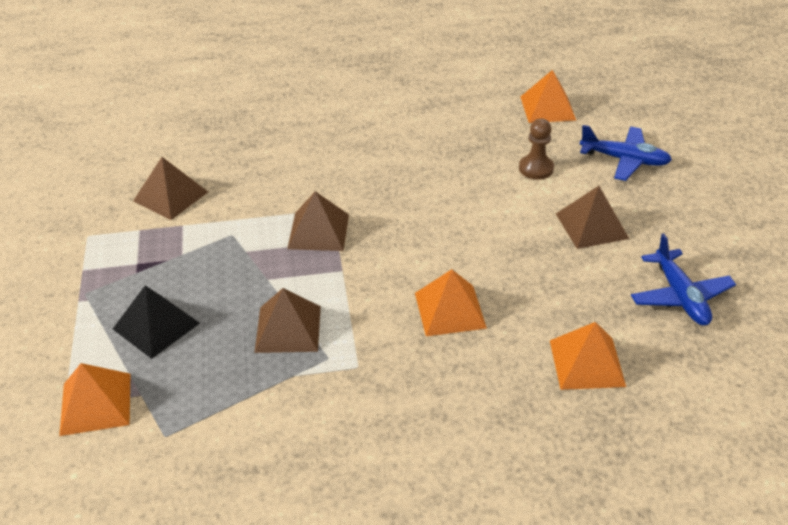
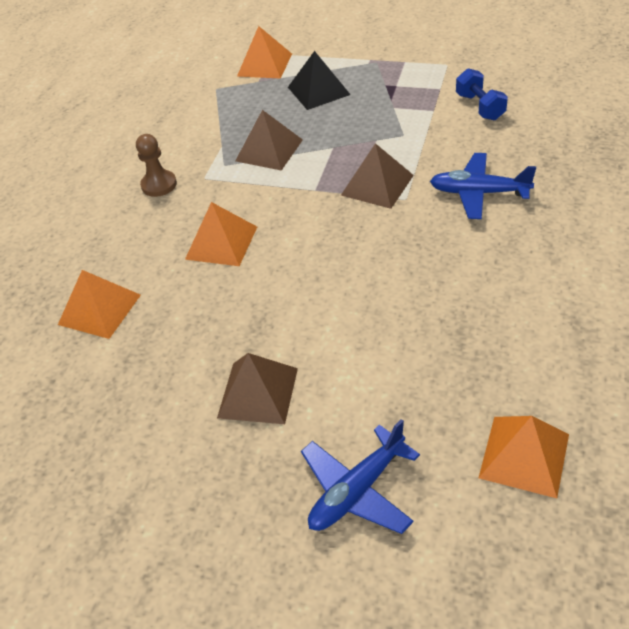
camera: 120 degrees right, 5 degrees up
(171, 196) = (480, 107): brown pyramid -> blue dumbbell
(536, 168) = (388, 383): brown pawn -> brown pawn (159, 185)
(680, 296) = (111, 419): blue plane -> blue plane (479, 193)

